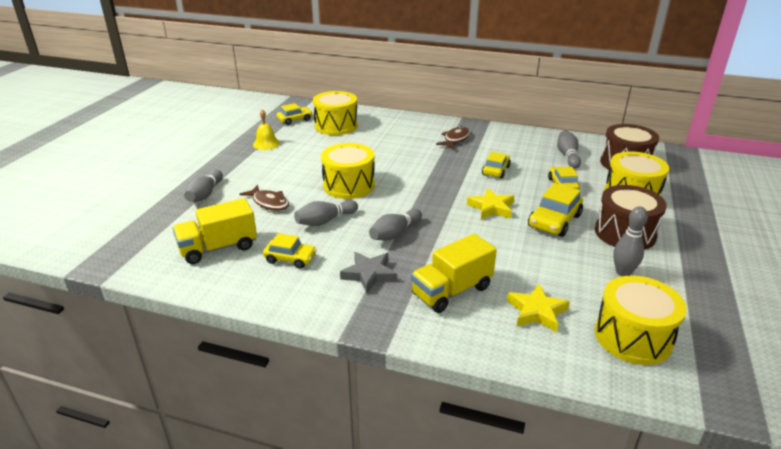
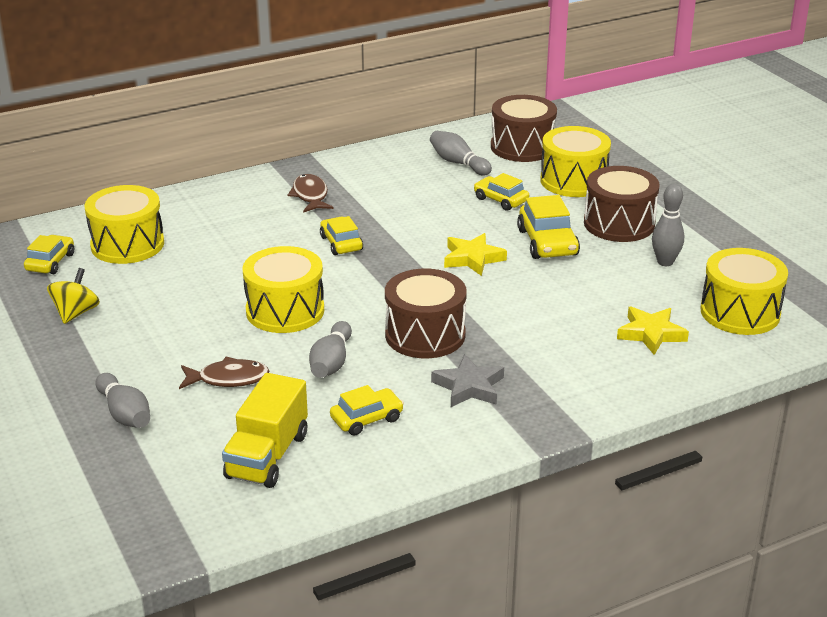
camera: 45 degrees left, 0 degrees up
(266, 144) = (76, 313): yellow bell -> yellow spinning top
(395, 233) = (425, 335): grey bowling pin -> brown drum
(451, 291) = (562, 357): yellow truck -> none
(496, 170) = (413, 214): yellow car -> yellow car (341, 243)

